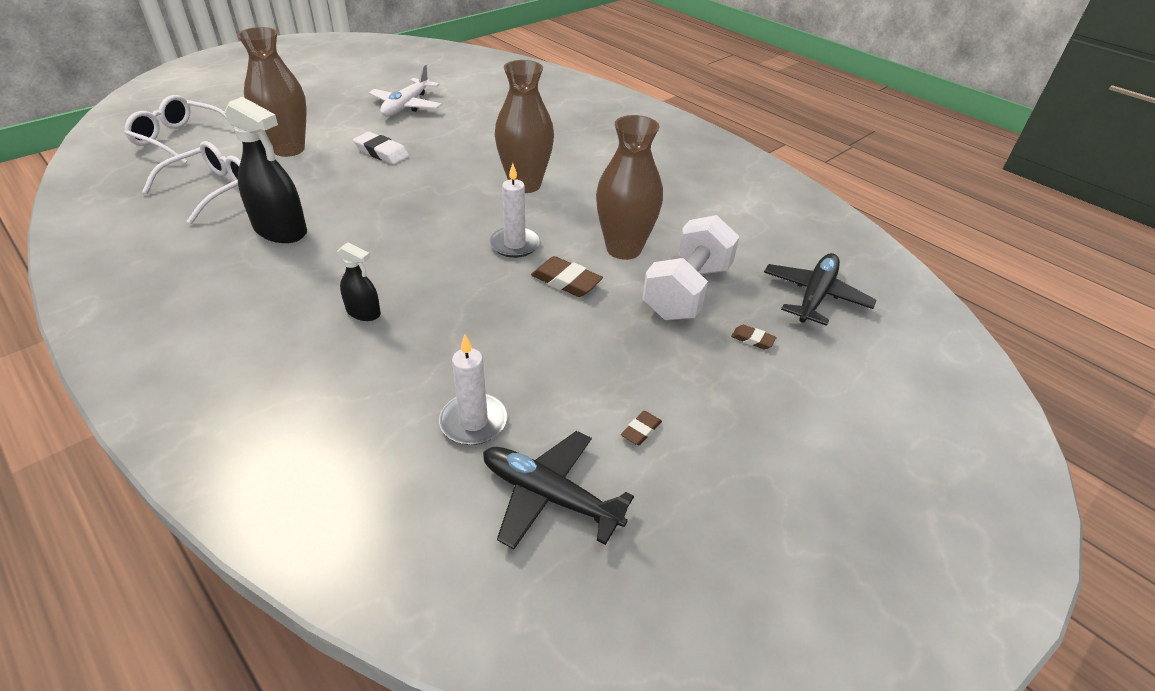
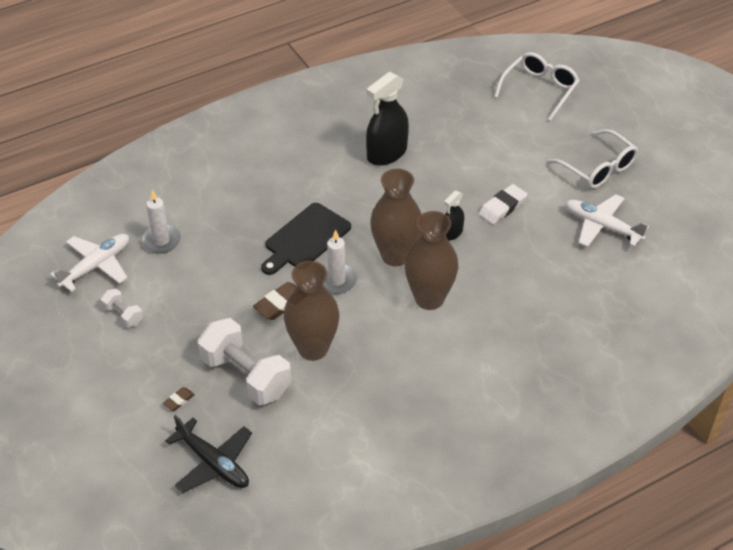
camera: 105 degrees right, 5 degrees up
(213, 190) = (452, 115): white glasses -> white glasses (598, 168)
(289, 149) = (515, 151): brown vase -> brown vase (395, 256)
(363, 312) = (277, 195): black spray bottle -> black spray bottle (452, 233)
(448, 276) = (305, 239): none -> black cutting board
(549, 496) = (96, 266): black plane -> white plane
(641, 430) = (123, 315): brown eraser -> white dumbbell

